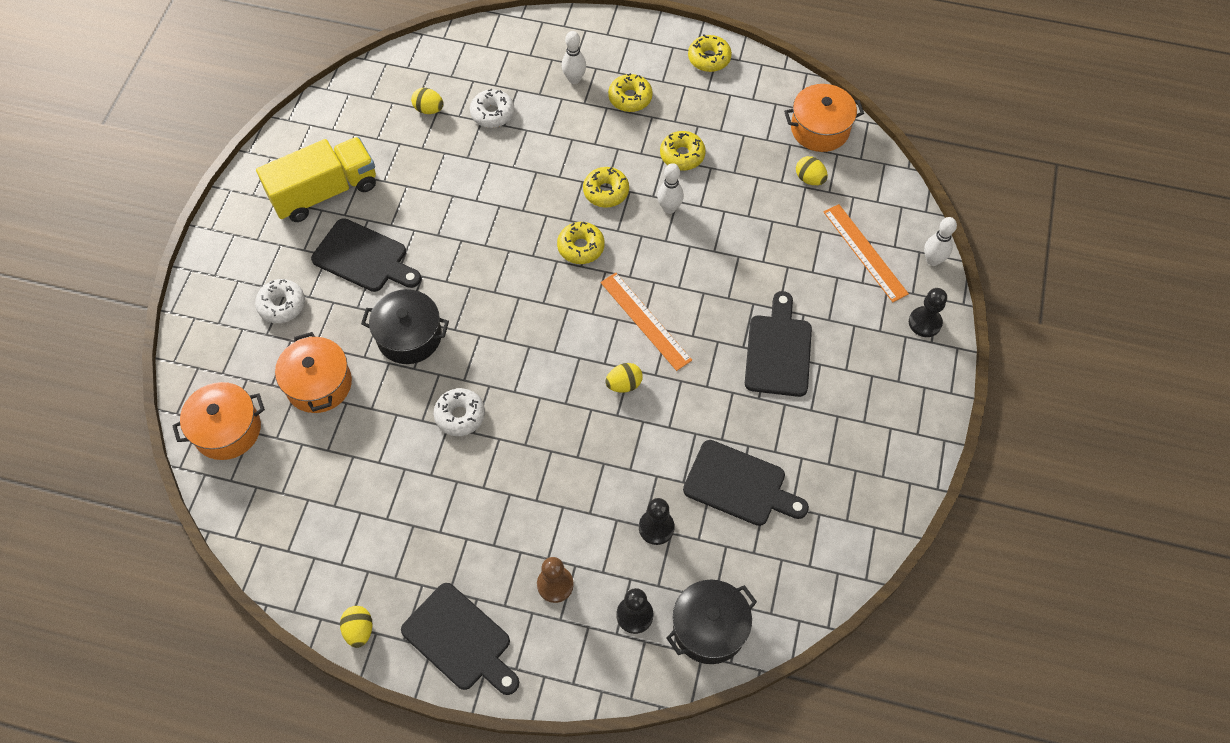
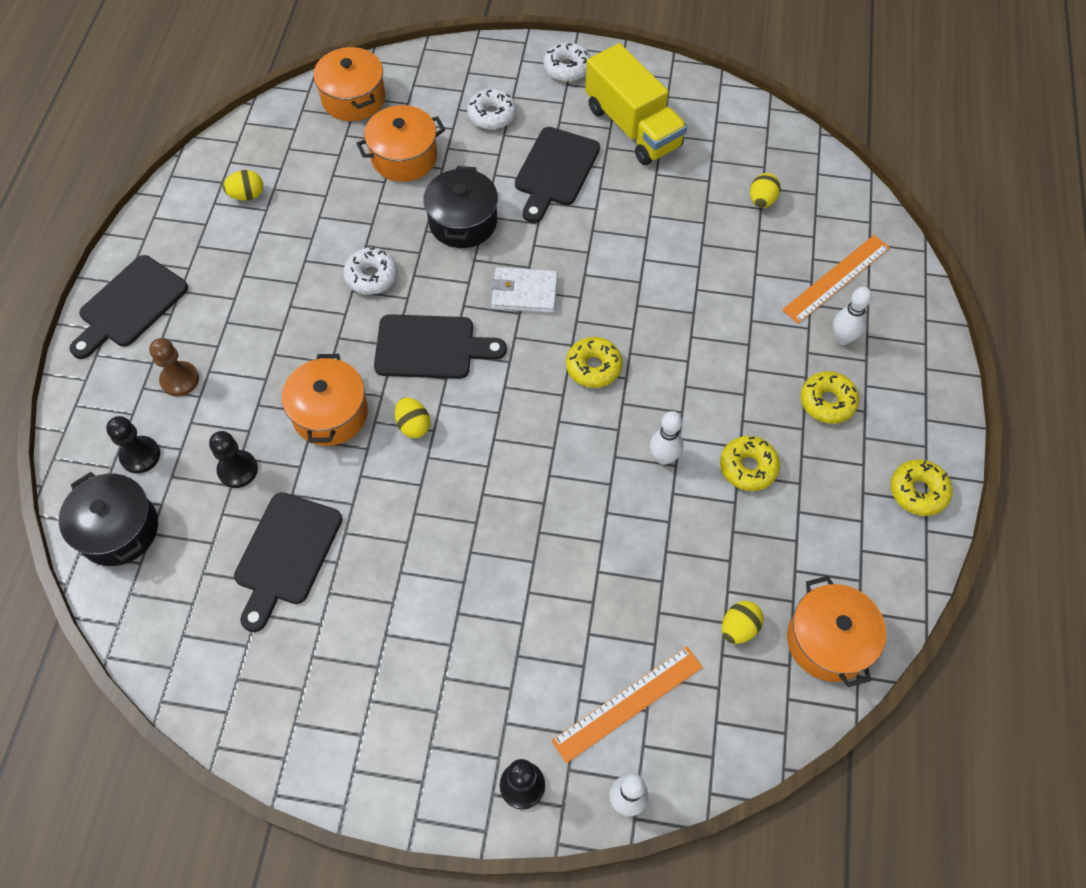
camera: 85 degrees right, 0 degrees up
(359, 630) = (148, 226): yellow egg -> yellow egg (247, 195)
(492, 113) = (770, 261): white donut -> white donut (567, 68)
(497, 292) = (524, 292): none -> white wallet
(605, 451) = (330, 413): none -> orange pot
(606, 191) = (677, 386): yellow donut -> none
(645, 321) = (499, 441): orange ruler -> orange ruler (836, 278)
(778, 351) = (467, 593): black cutting board -> black cutting board (431, 347)

